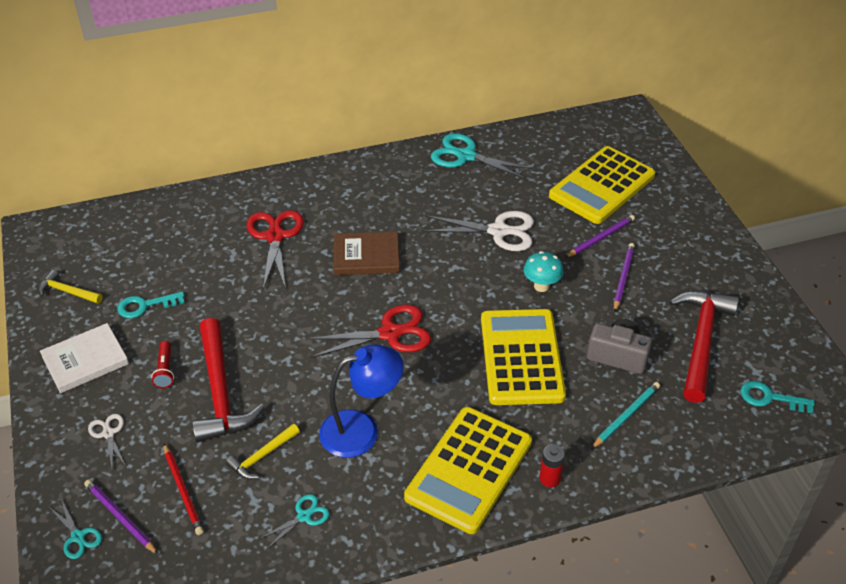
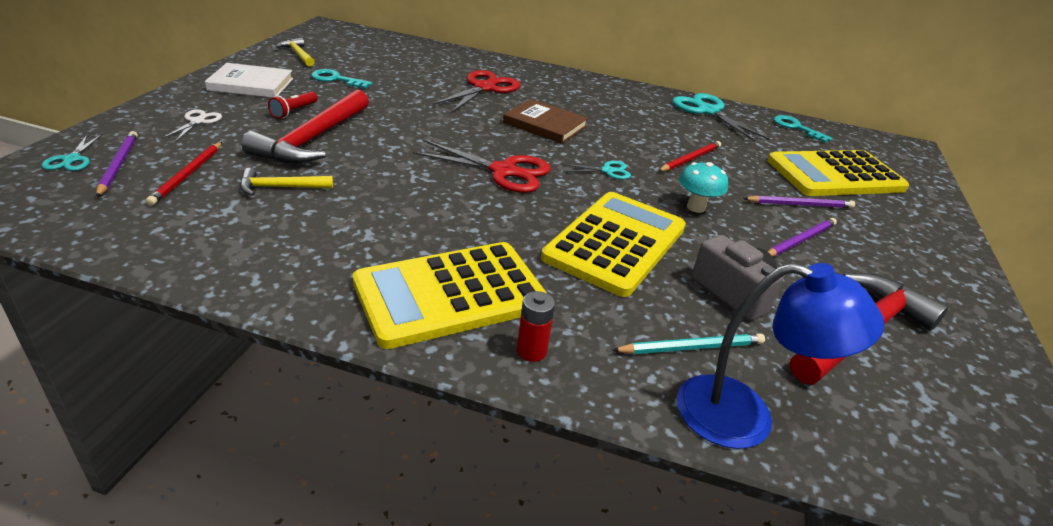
camera: 30 degrees right, 10 degrees down
(304, 516) = (248, 241): turquoise scissors -> turquoise scissors (607, 171)
(361, 430) = (389, 214): blue lamp -> blue lamp (745, 416)
(499, 231) = (690, 159): white scissors -> red pencil
(770, 398) = (930, 437): turquoise key -> turquoise key (796, 128)

